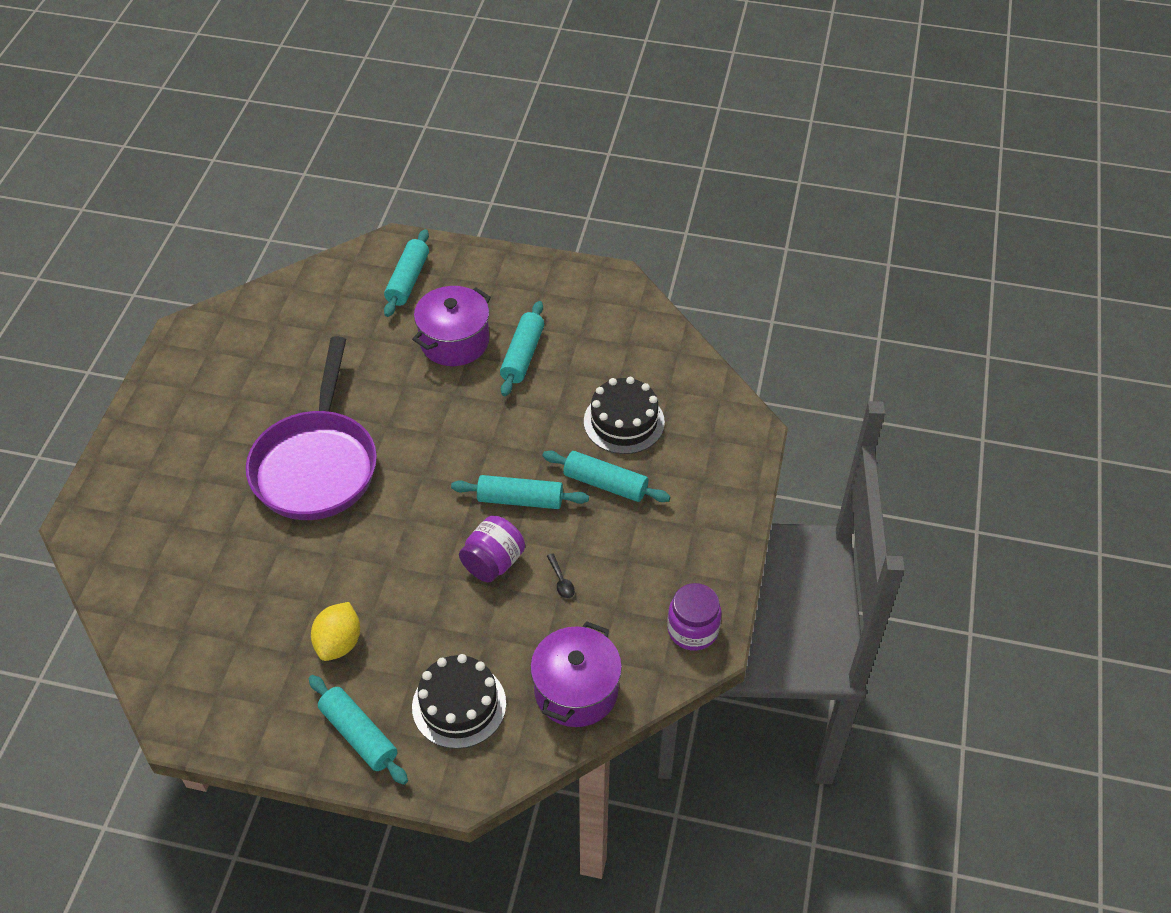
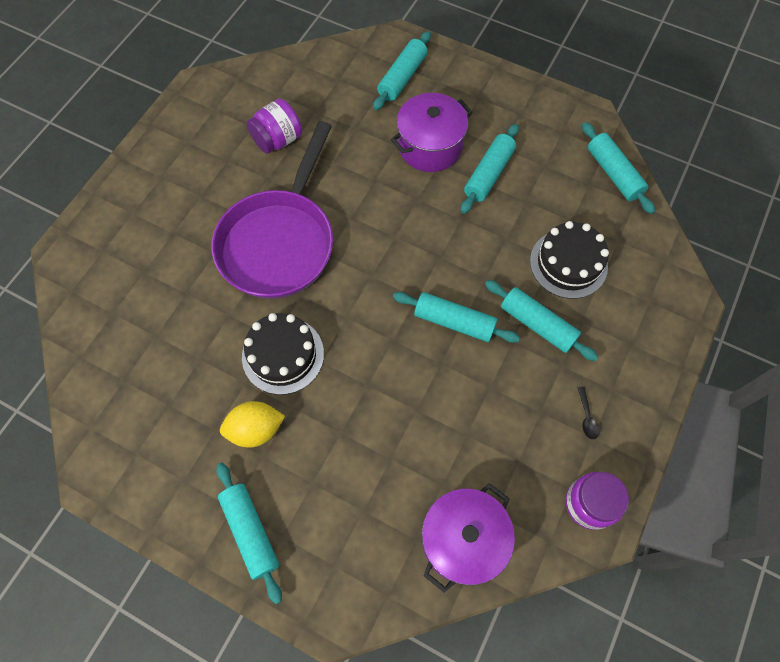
camera: 15 degrees right, 15 degrees up
(339, 643) = (256, 429): yellow lemon -> yellow lemon turned 45 degrees clockwise
(459, 705) = (349, 525): black cake -> black cake (283, 355)
(493, 562) = (415, 381): purple jar -> purple jar (278, 140)
(561, 581) = (474, 417): black spoon -> black spoon (587, 417)
(650, 329) = (613, 173): none -> turquoise rolling pin

